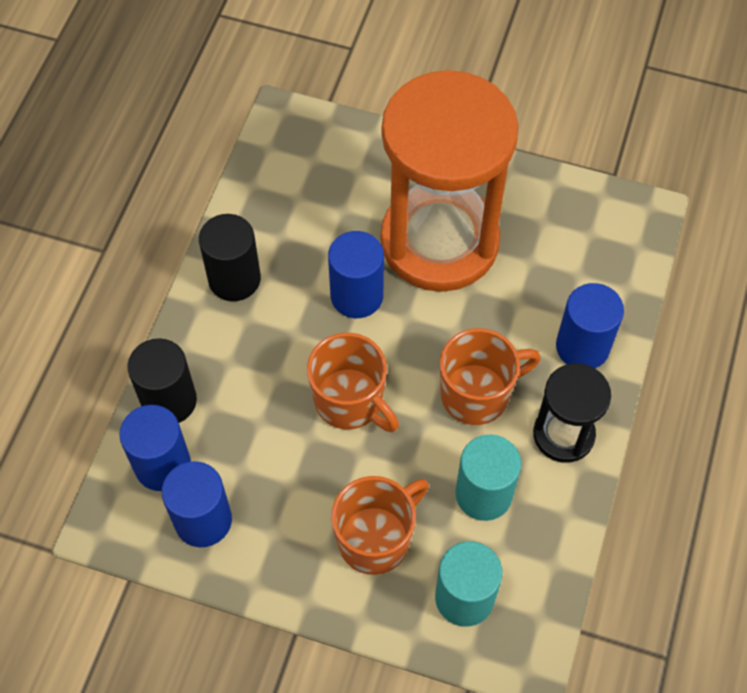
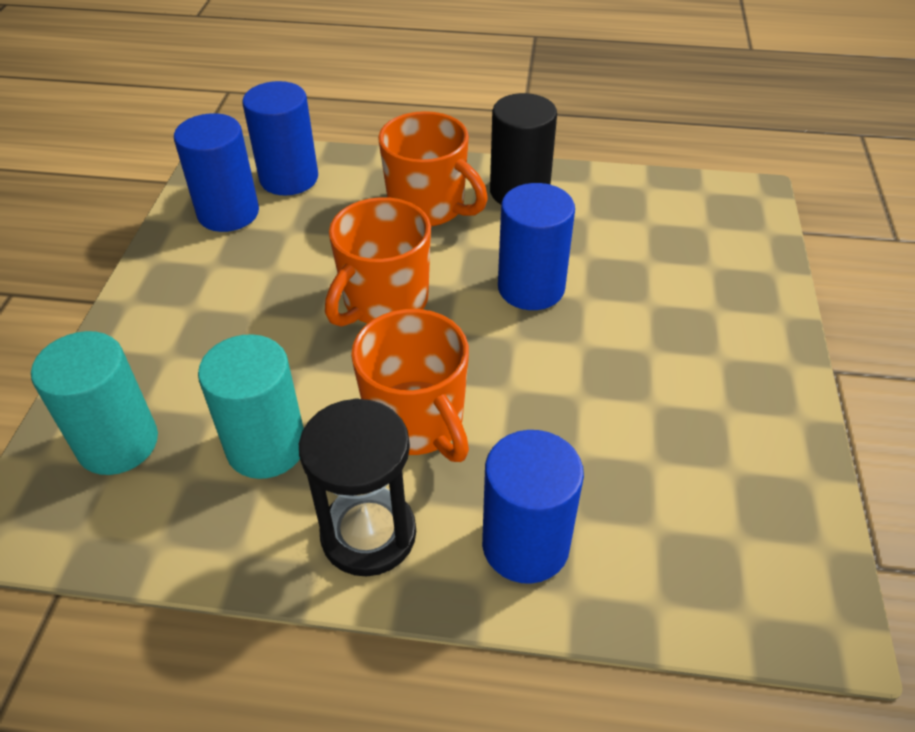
camera: 80 degrees right, 15 degrees down
(169, 401) = (362, 171): black cylinder -> none
(376, 539) = (203, 348): orange mug -> orange mug (428, 207)
(439, 241) = (643, 354): orange hourglass -> none

